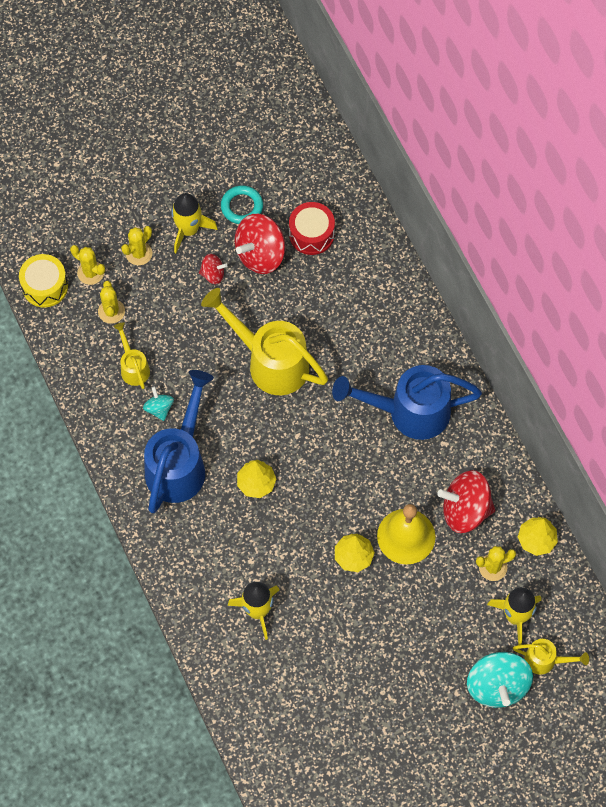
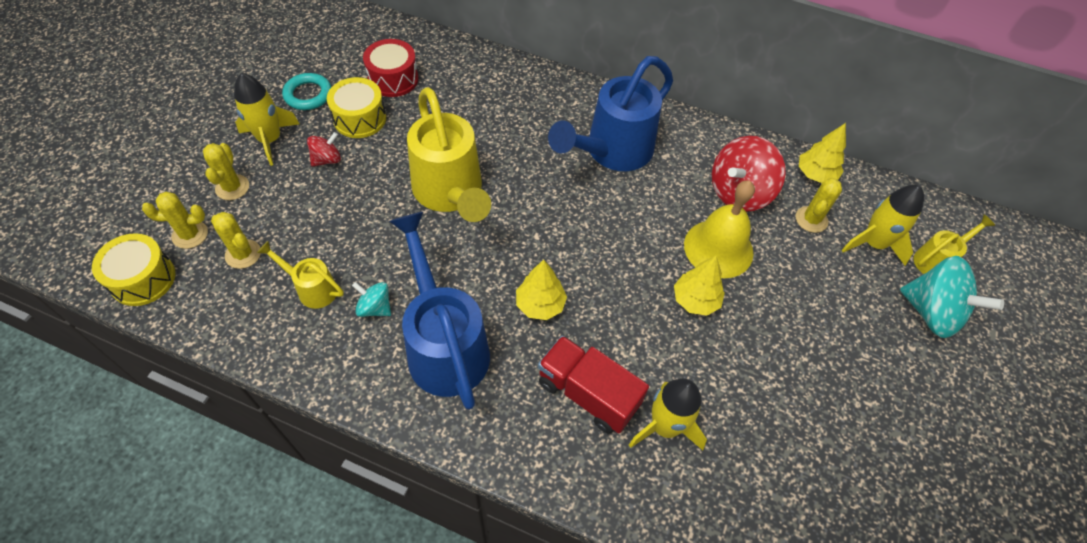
camera: 45 degrees left, 10 degrees down
(233, 557) = (587, 393): none -> red truck
(260, 254) = (360, 118): red spinning top -> yellow drum
(270, 361) = (450, 193): yellow watering can -> yellow watering can turned 105 degrees counterclockwise

